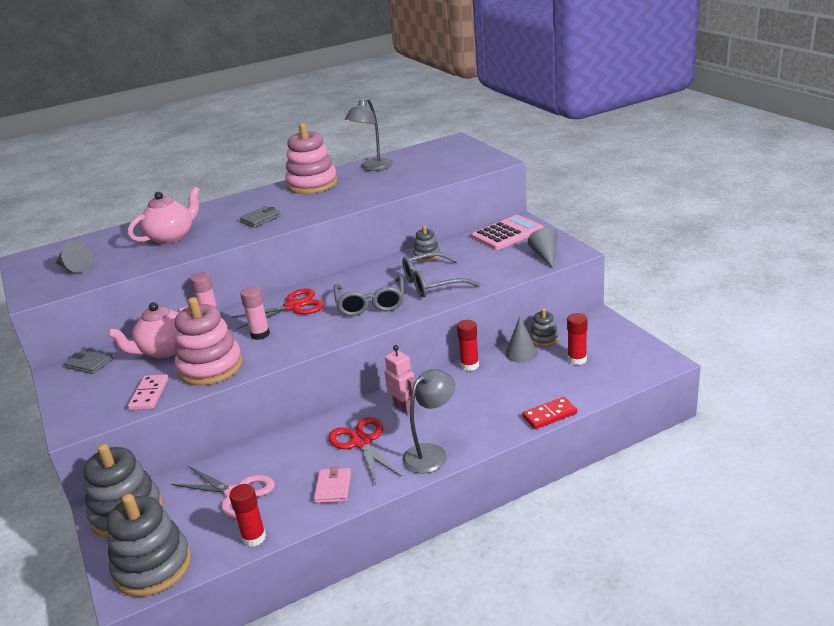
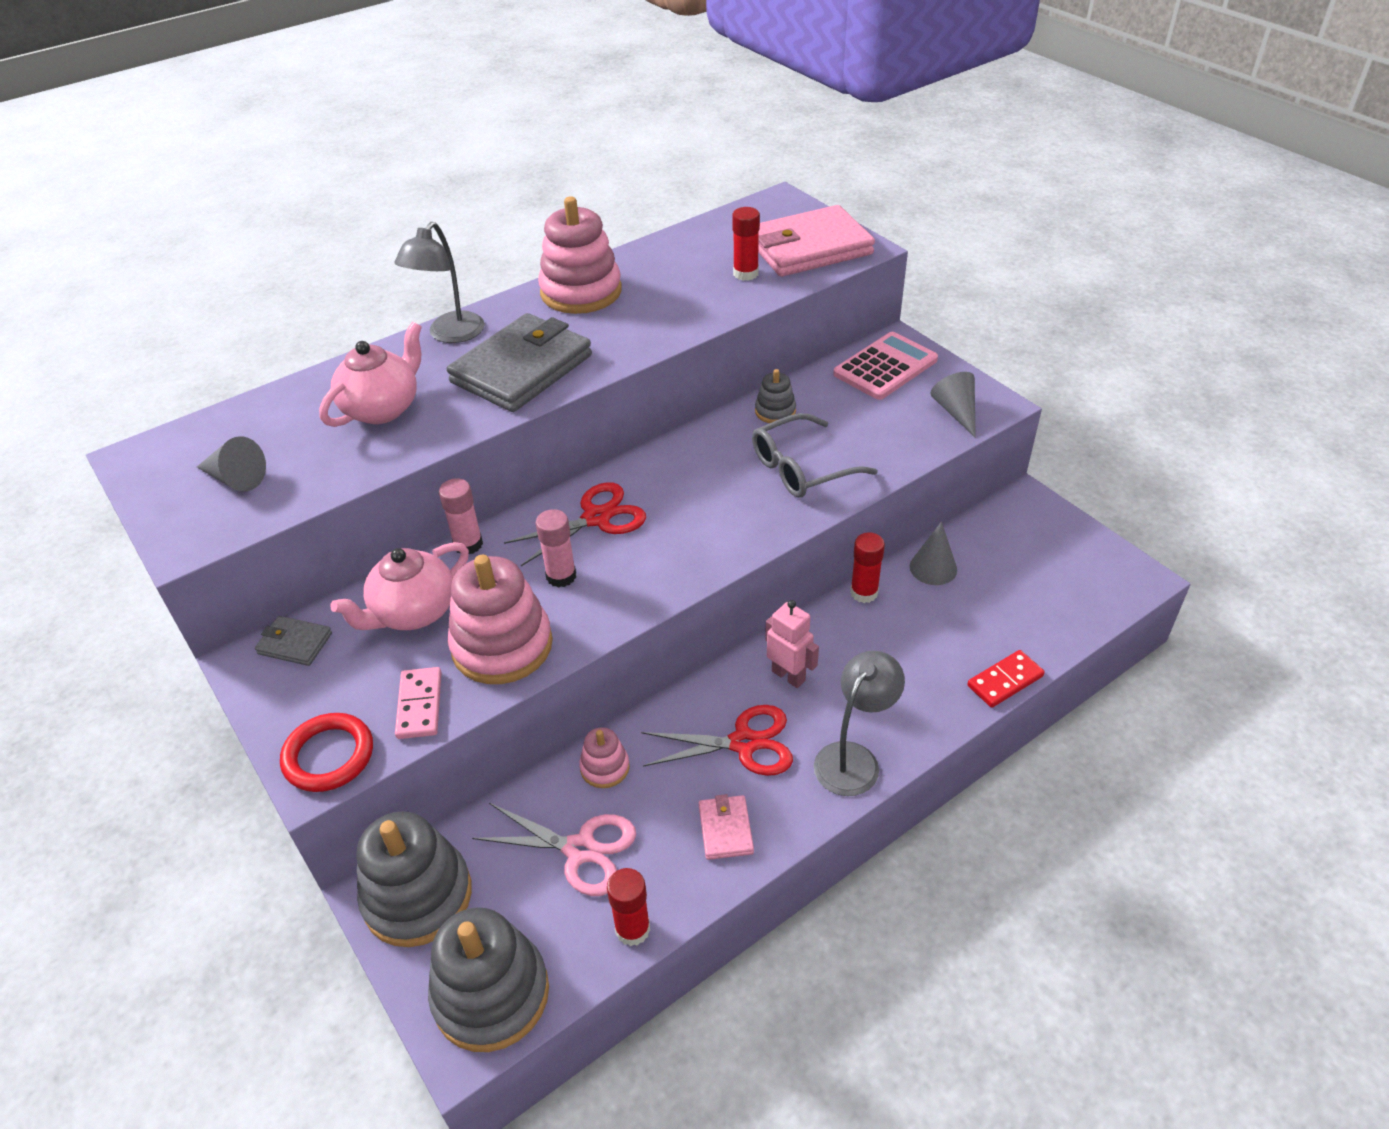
camera: 10 degrees left, 15 degrees up
(86, 417) = (329, 756): none -> red ring
(260, 219) = (522, 369): grey wallet -> grey wallet, size x2.21
(268, 452) = (605, 767): none -> pink stacking toy
(361, 442) = (743, 743): red scissors -> red scissors turned 120 degrees clockwise
(371, 304) = (718, 511): grey glasses -> none
(372, 168) = (668, 257): grey lamp -> grey lamp (450, 335)
(462, 162) = (809, 248): none -> pink wallet
(544, 339) = (958, 540): grey stacking toy -> none
(577, 359) = (1016, 577): red glue stick -> red glue stick (745, 274)

